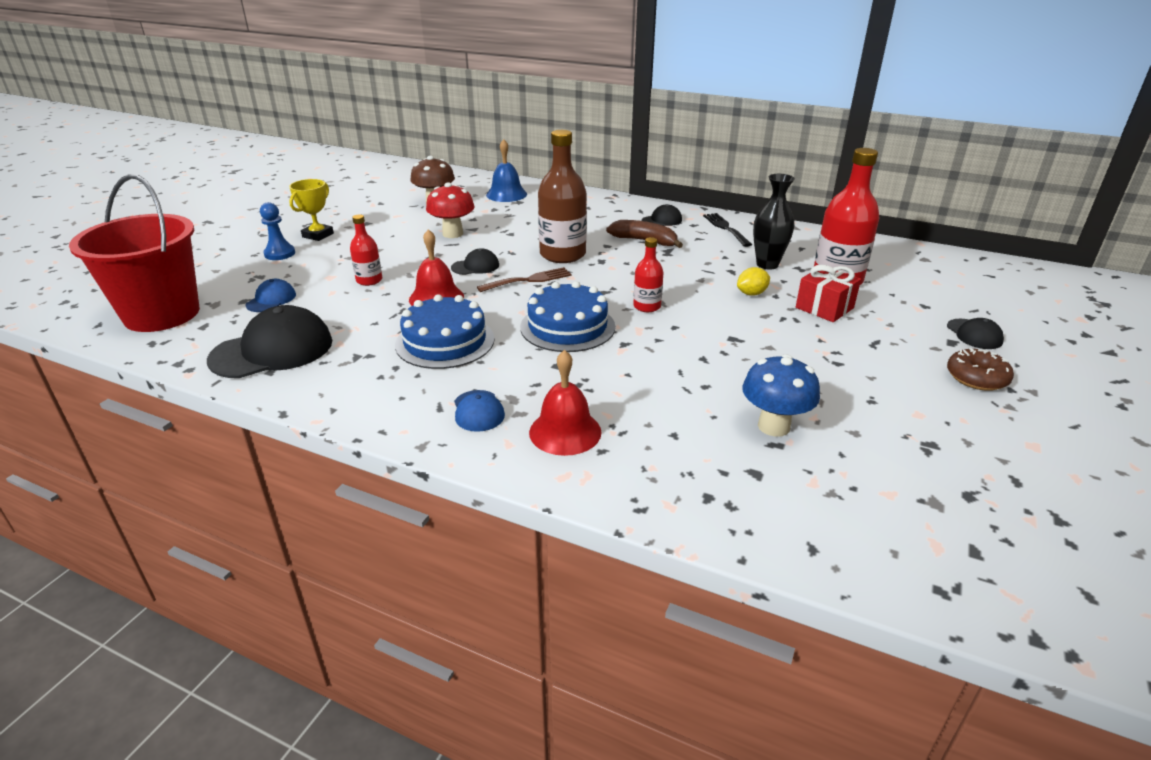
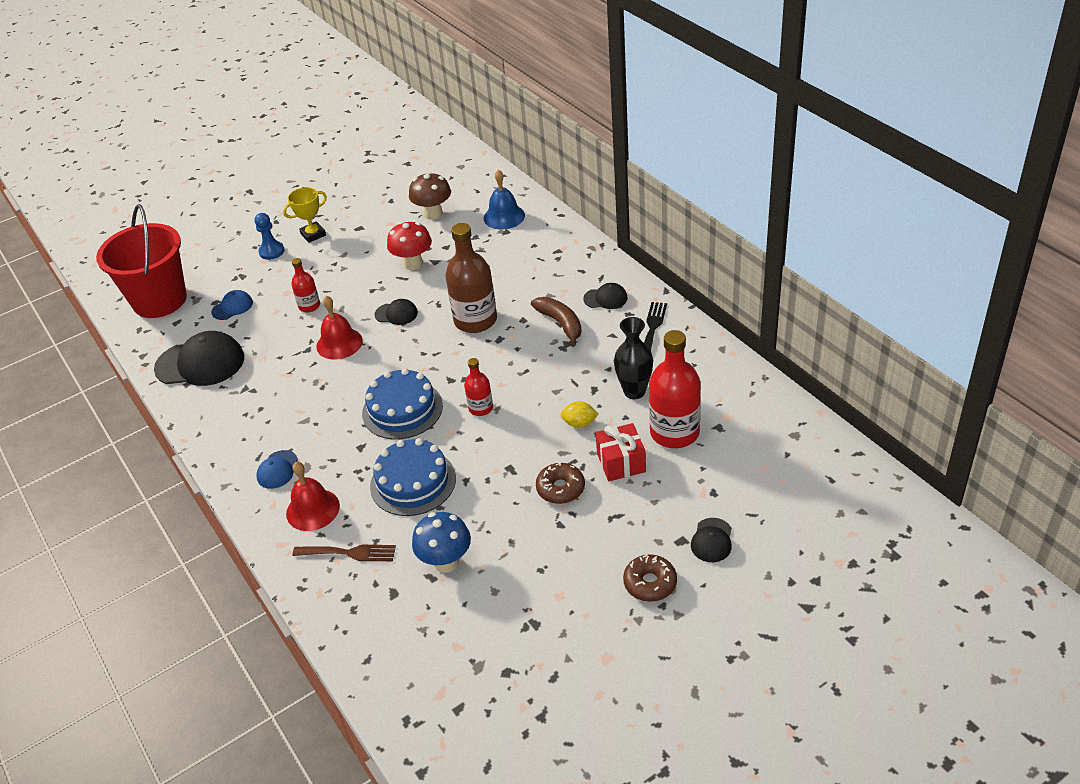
camera: 35 degrees right, 10 degrees up
(445, 341) = (308, 394): blue cake -> blue cake (413, 482)
(529, 280) = (421, 345): brown fork -> brown fork (349, 553)
(800, 338) = (560, 488): none -> brown donut

